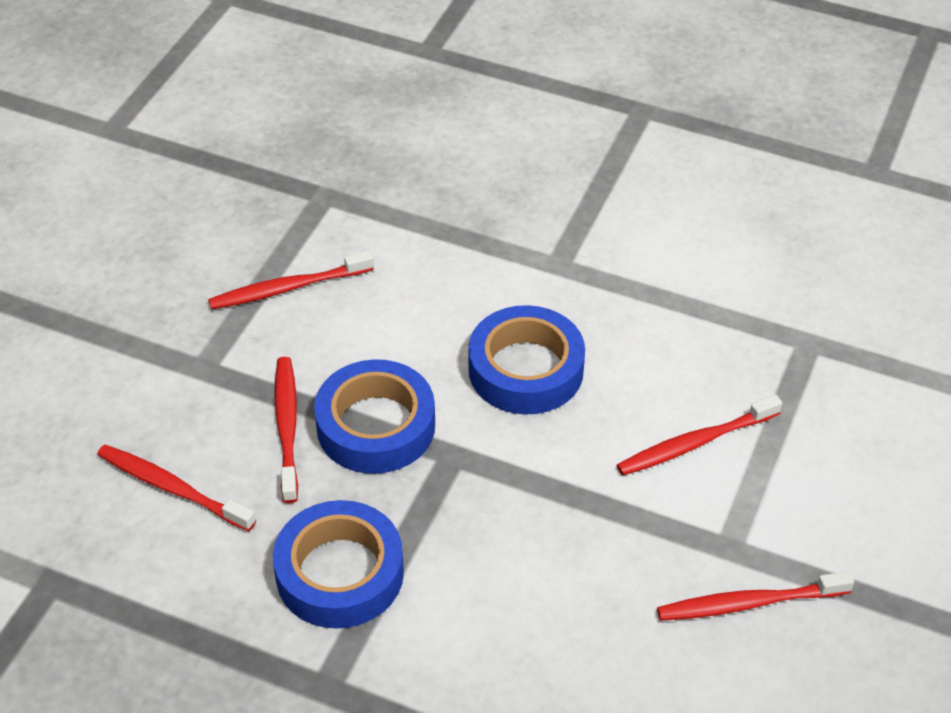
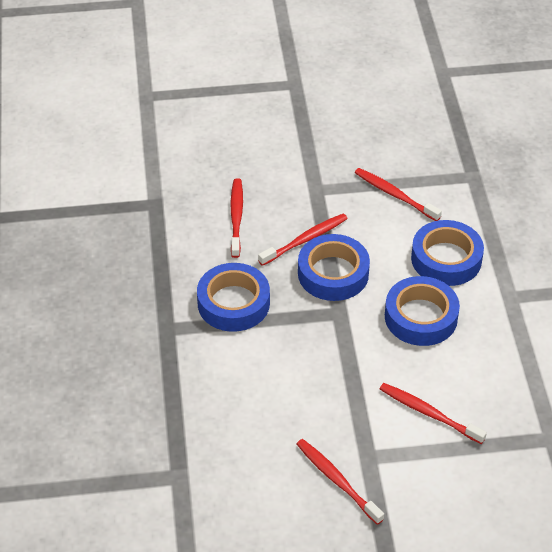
camera: 60 degrees right, 0 degrees up
(445, 293) = (446, 259): none -> blue tape

